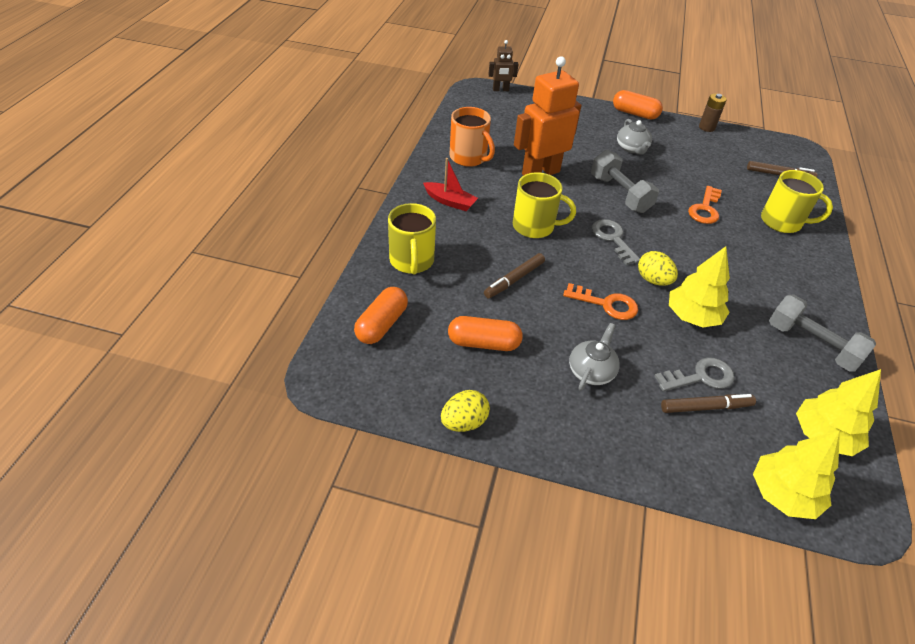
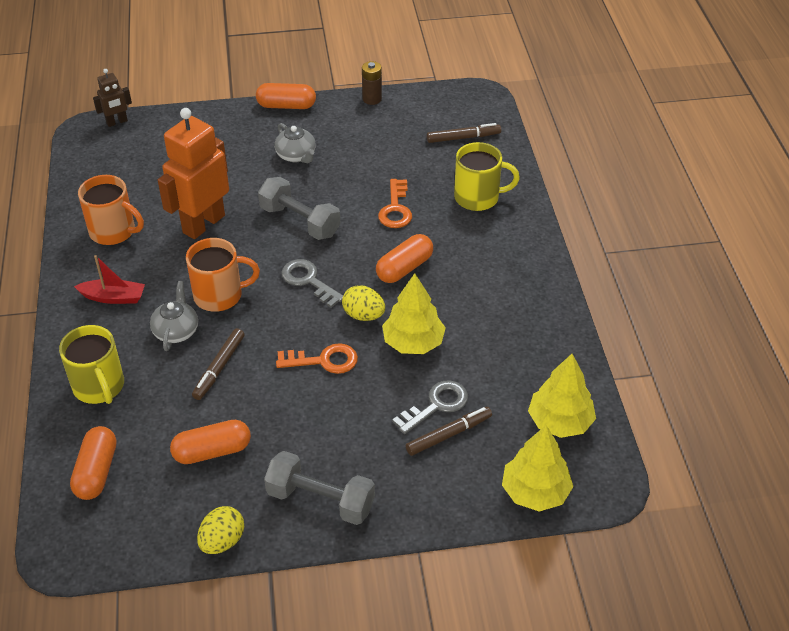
camera: 20 degrees left, 0 degrees up
(535, 226) = (220, 295): yellow mug -> orange mug
(591, 371) = (330, 439): grey teapot -> grey teapot (176, 331)
(700, 255) = (404, 268): none -> orange capsule
(811, 345) = (533, 331): grey dumbbell -> grey dumbbell (320, 500)

